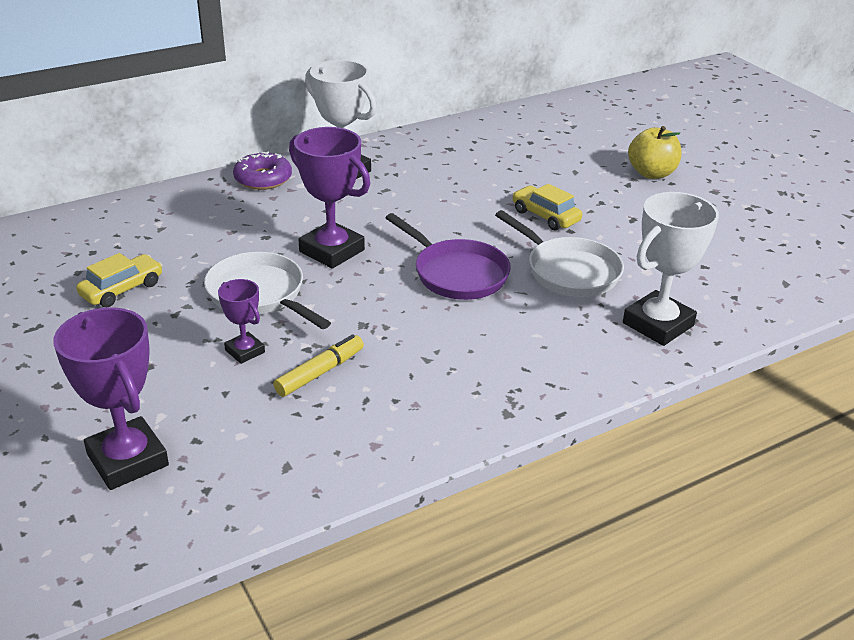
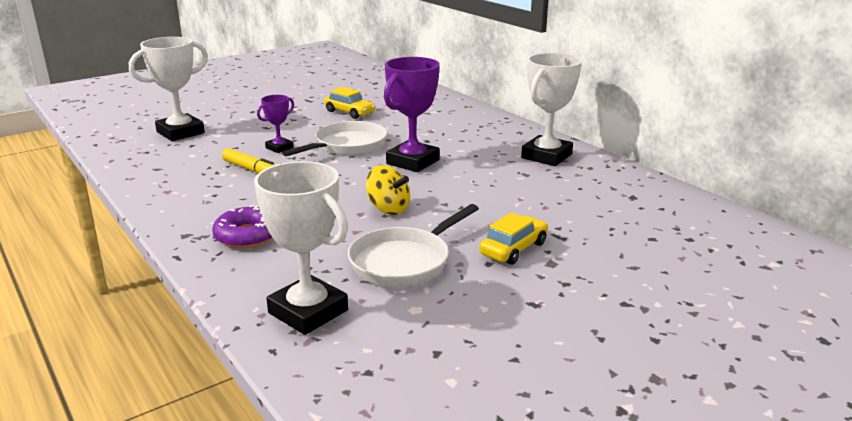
camera: 85 degrees right, 10 degrees down
(128, 460) = (180, 132): purple trophy -> white trophy
(263, 179) = (516, 132): purple donut -> purple donut (247, 236)
(456, 274) = (388, 209): purple pan -> yellow spinning top
(651, 173) = (671, 323): yellow apple -> none

